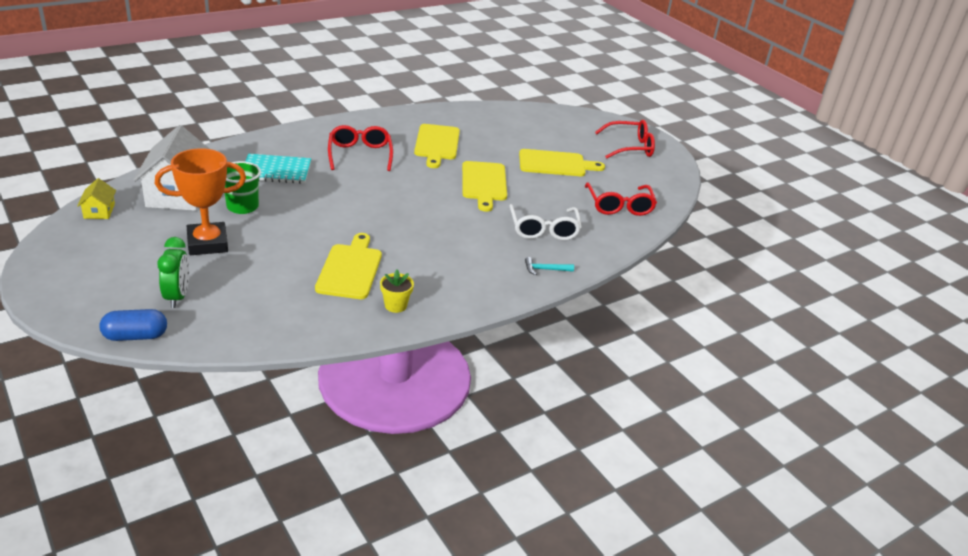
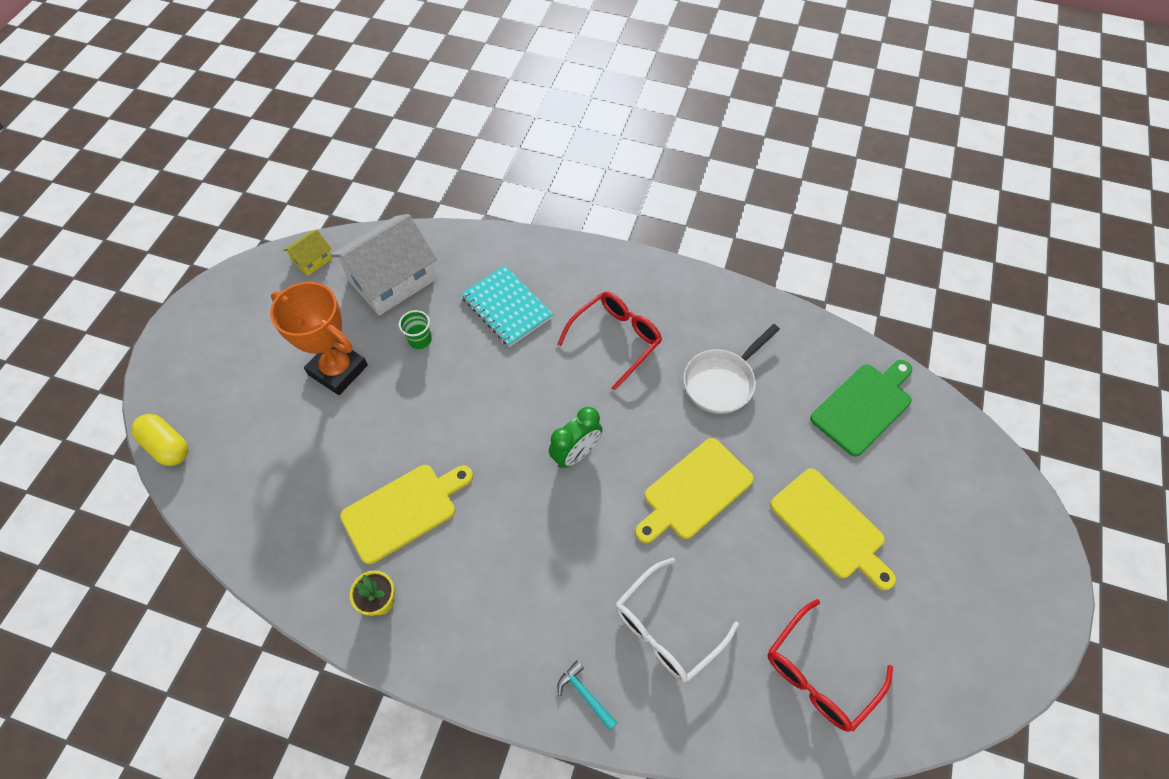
camera: 55 degrees right, 25 degrees up
(135, 336) = (167, 446): blue capsule -> yellow capsule
(177, 297) = (243, 422): green clock -> green clock (576, 454)
(242, 207) = (420, 340): green cup -> green cup, size x0.63
(437, 144) = (722, 381): yellow cutting board -> white pan
(509, 123) = (863, 406): none -> green cutting board
(630, 147) = (986, 578): red glasses -> none

